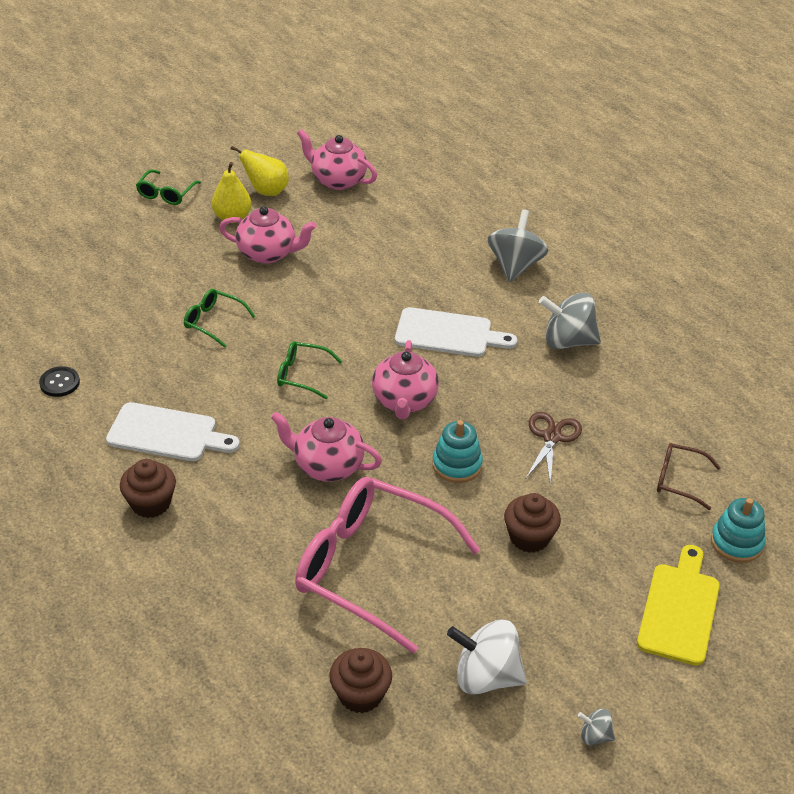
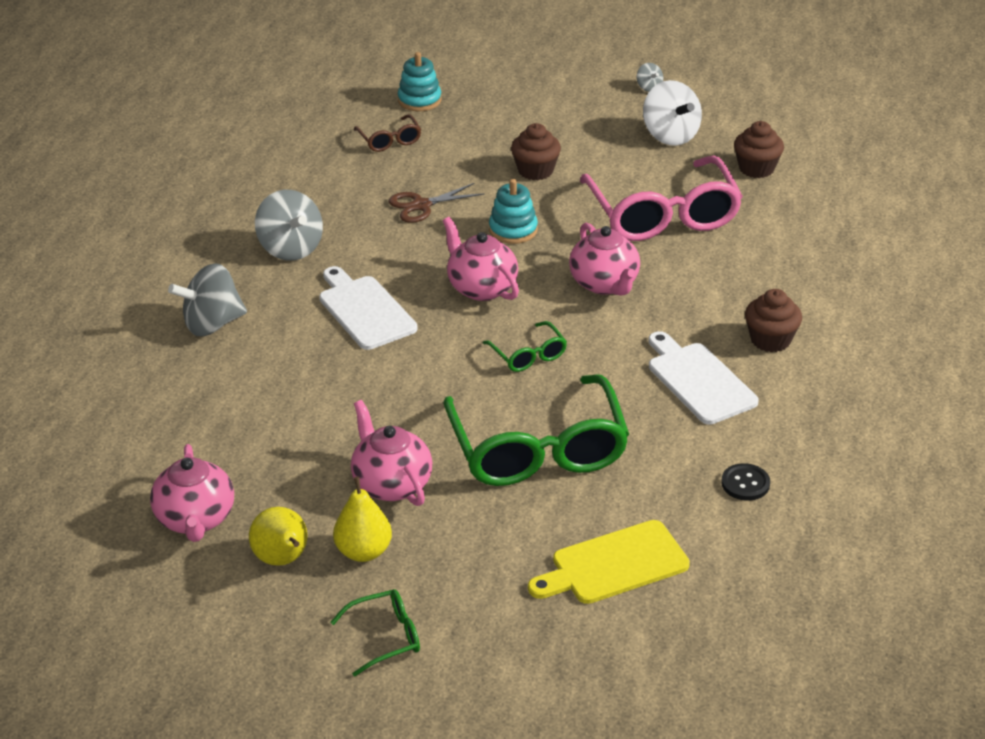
camera: 130 degrees left, 5 degrees down
(213, 322) = (537, 449): green glasses -> green glasses, size x2.25
(404, 401) = (481, 288): pink teapot -> pink teapot turned 90 degrees counterclockwise
(679, 609) = (510, 98): yellow cutting board -> yellow cutting board (613, 564)

